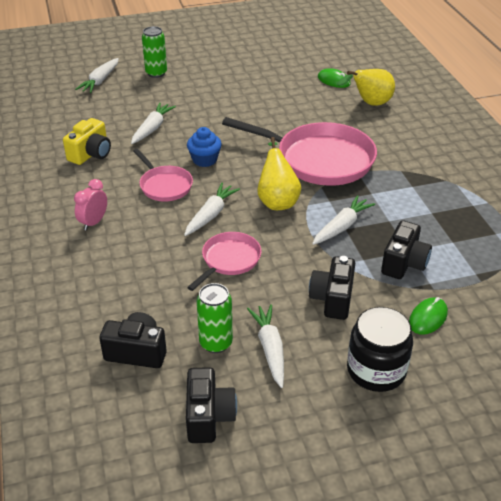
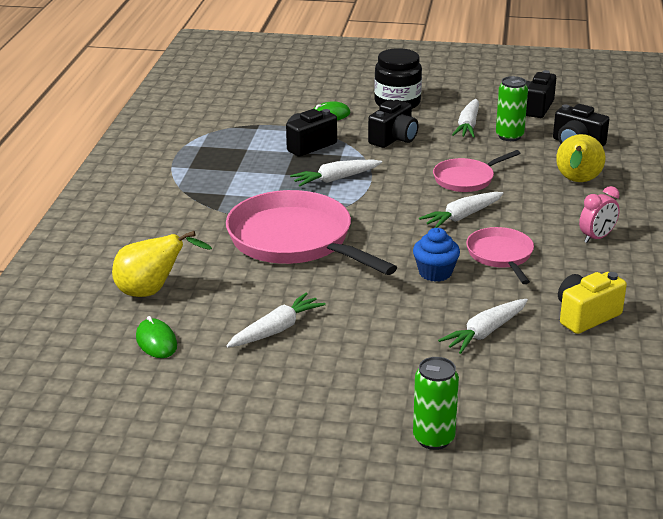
camera: 155 degrees left, 10 degrees down
(100, 81) = (543, 449): white carrot -> white carrot (276, 330)
(277, 201) = (381, 213): yellow pear -> yellow pear (577, 182)

